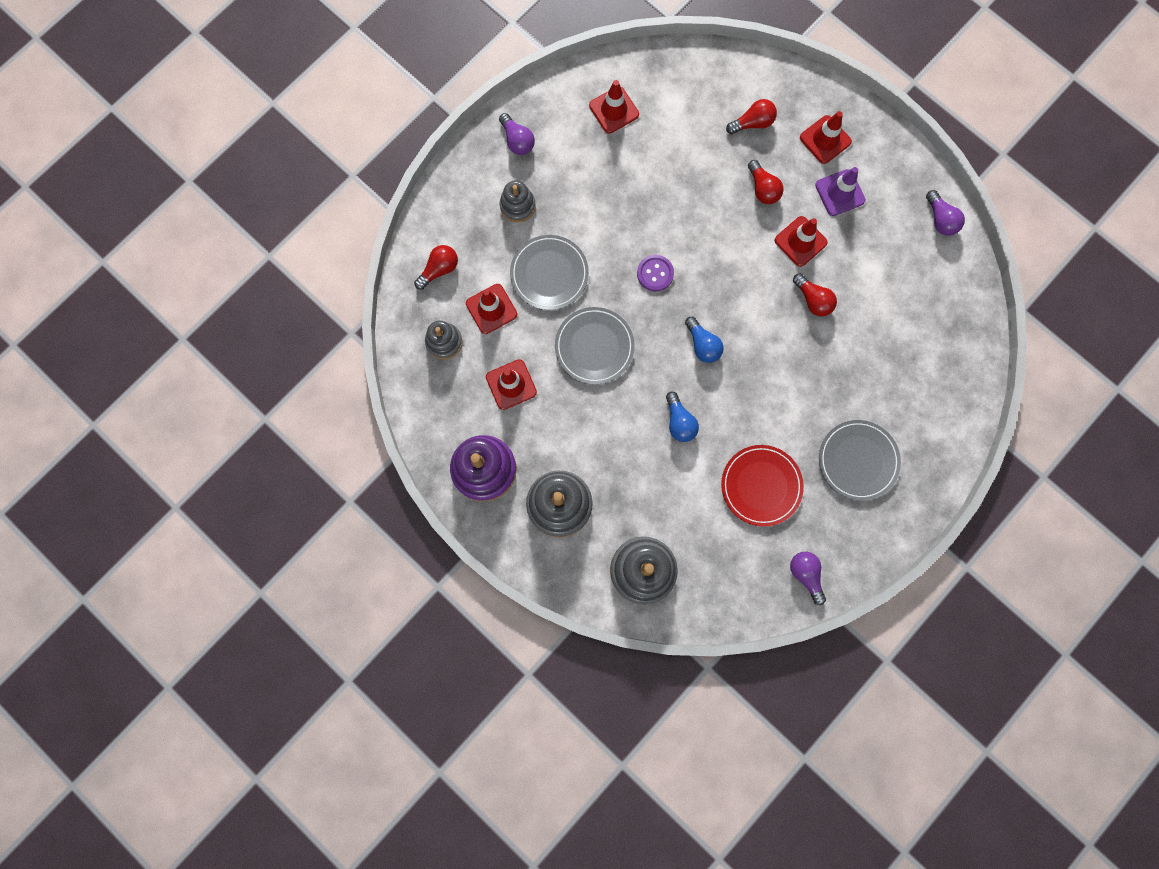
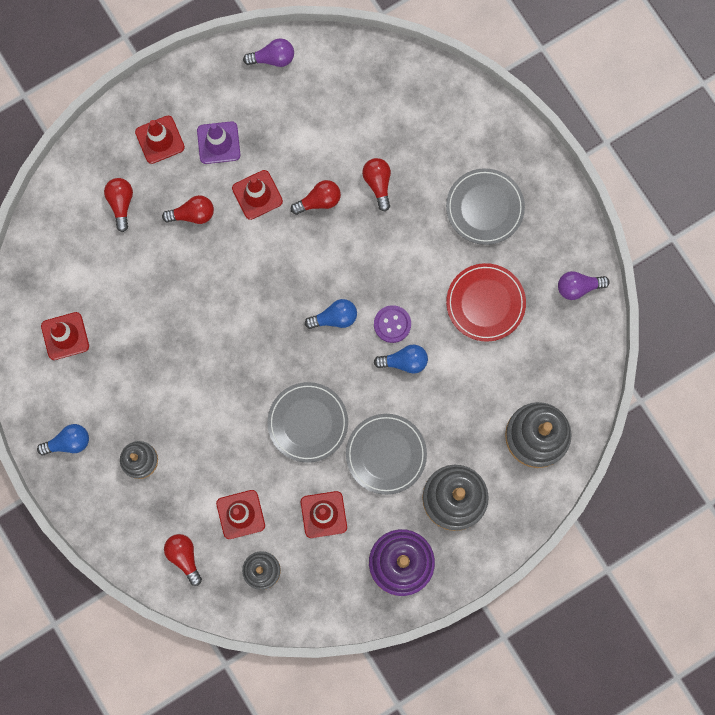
camera: 75 degrees left, 0 degrees up
(517, 141) = (69, 442): purple light bulb -> blue light bulb
(549, 274) = (220, 447): grey plate -> grey plate (386, 454)
(655, 273) = (250, 343): purple button -> purple button (392, 324)
(848, 351) = (378, 184): none -> red light bulb

